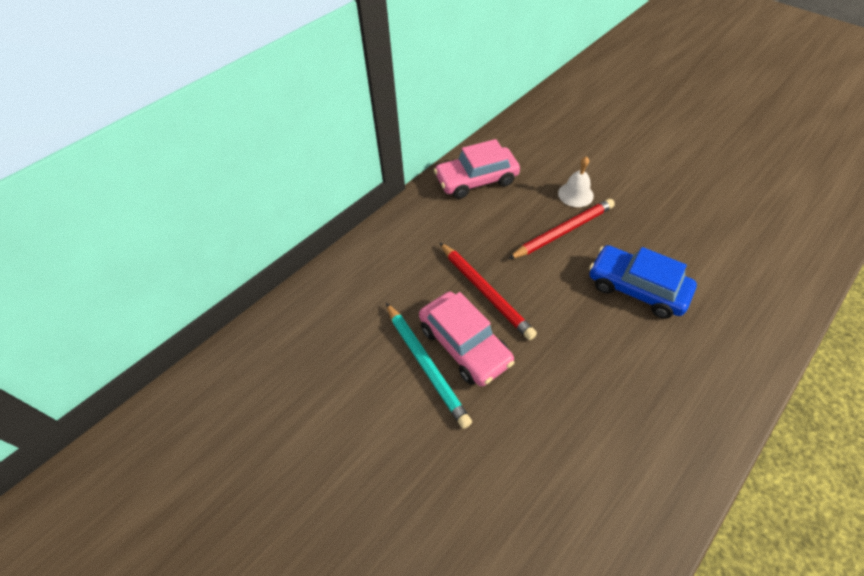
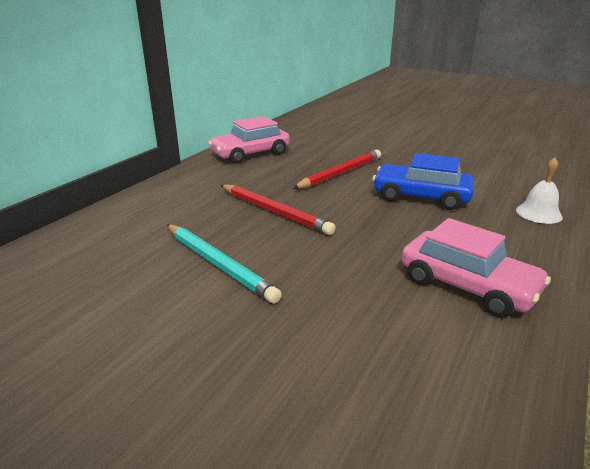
camera: 15 degrees left, 25 degrees down
(464, 345) = (260, 246): pink car -> pink car (467, 285)
(575, 194) = (344, 154): white bell -> white bell (538, 213)

